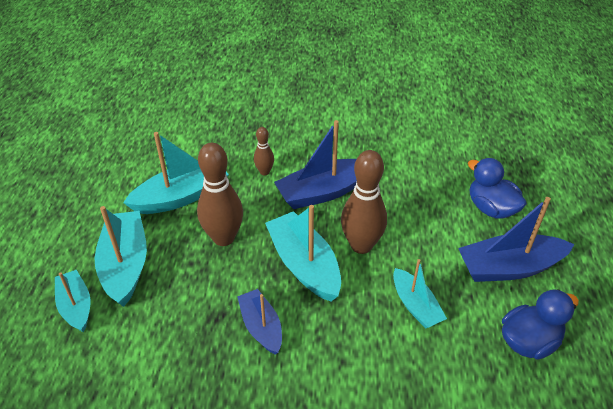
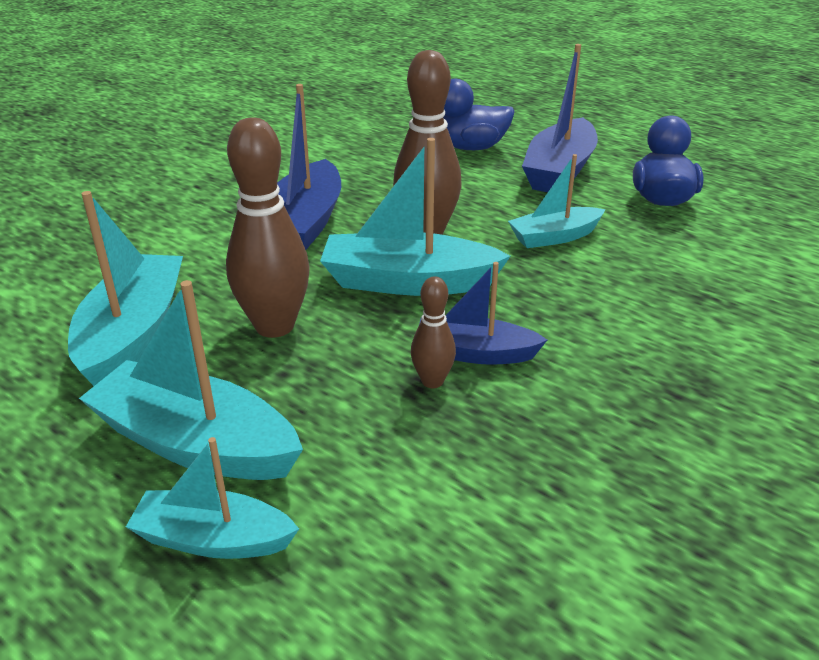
camera: 55 degrees left, 10 degrees down
(264, 172) = (201, 249): brown bowling pin -> brown bowling pin (432, 381)
(415, 305) = (554, 237): turquoise boat -> turquoise boat turned 150 degrees clockwise

